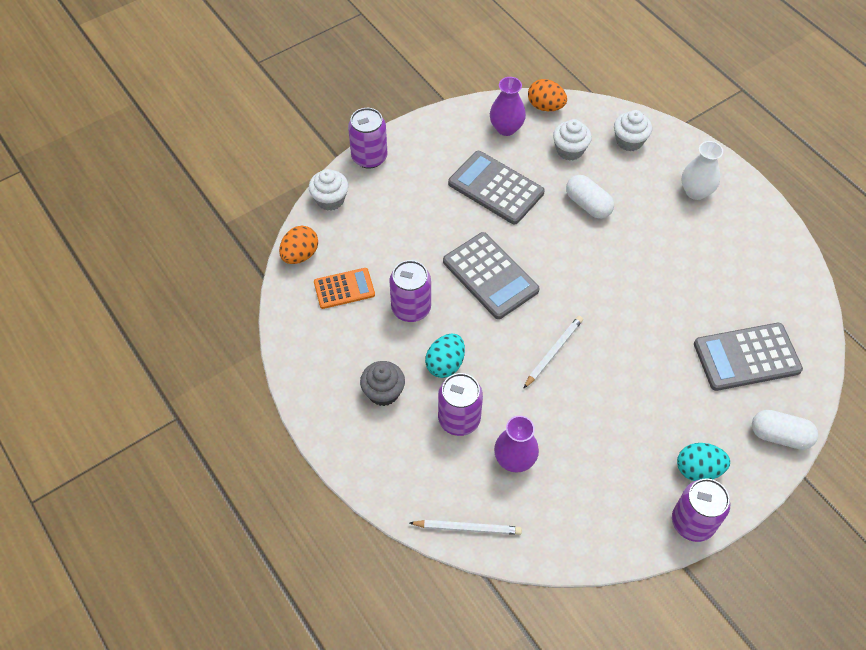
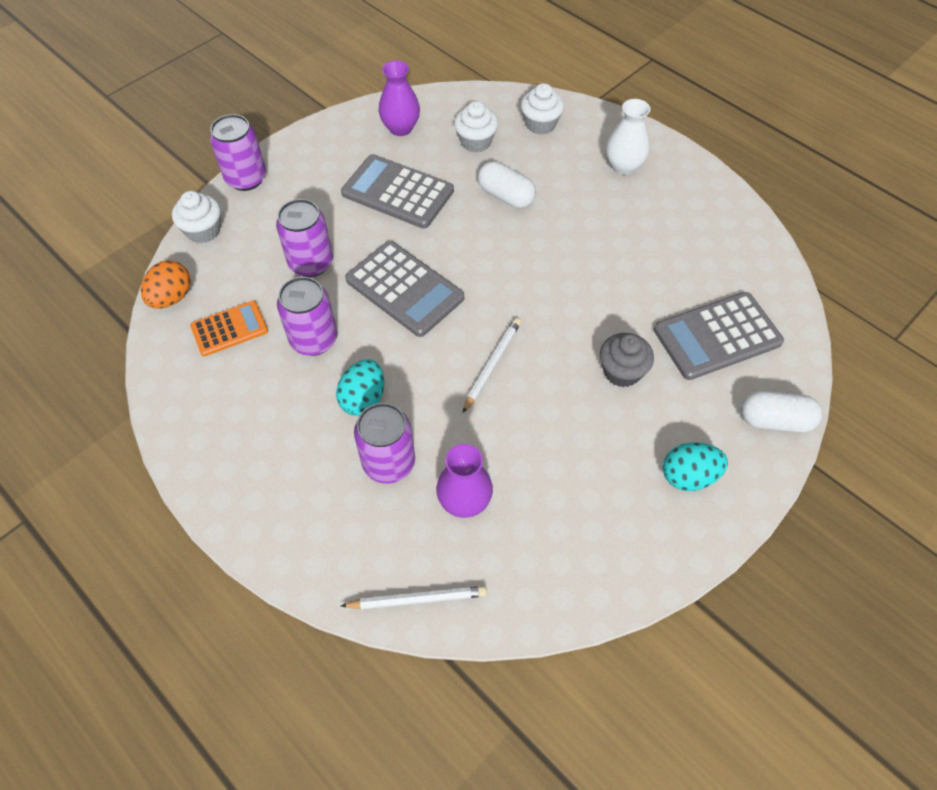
camera: 10 degrees left, 0 degrees up
(383, 392) = (290, 445): grey cupcake -> grey cupcake (622, 371)
(545, 106) = (441, 101): orange egg -> none
(692, 522) = (695, 542): purple can -> purple can (311, 263)

